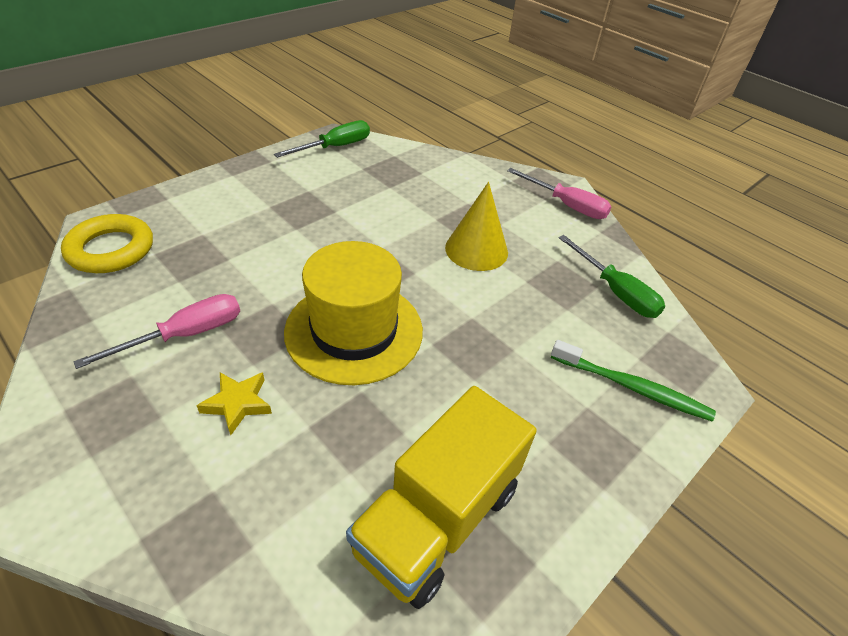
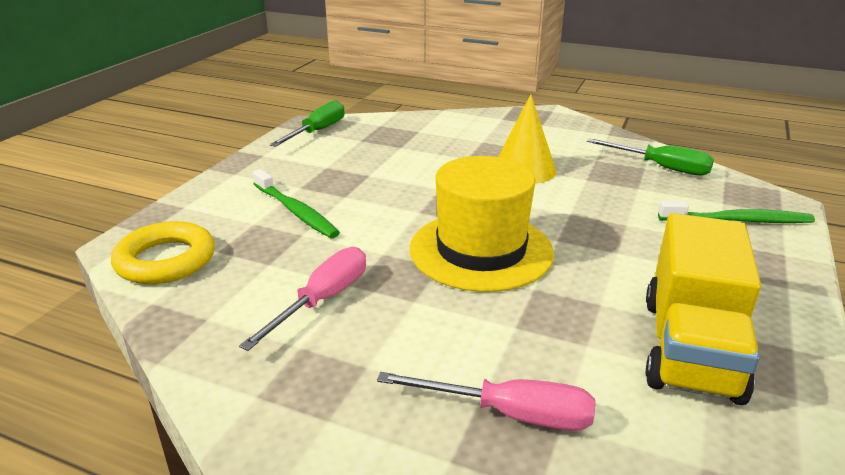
camera: 20 degrees left, 15 degrees down
(238, 404) = (432, 332): yellow star -> none
(243, 232) = (295, 211): none -> green toothbrush
(566, 205) = (564, 124): pink screwdriver -> pink screwdriver (510, 414)

